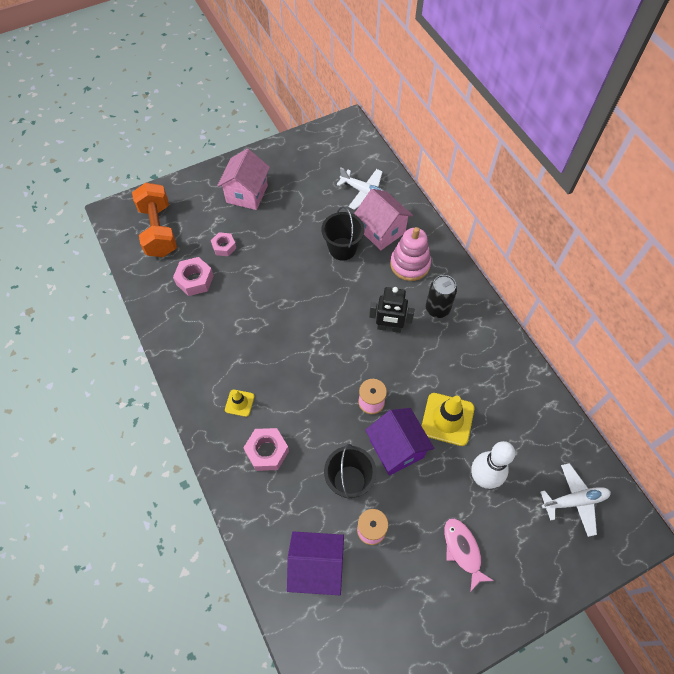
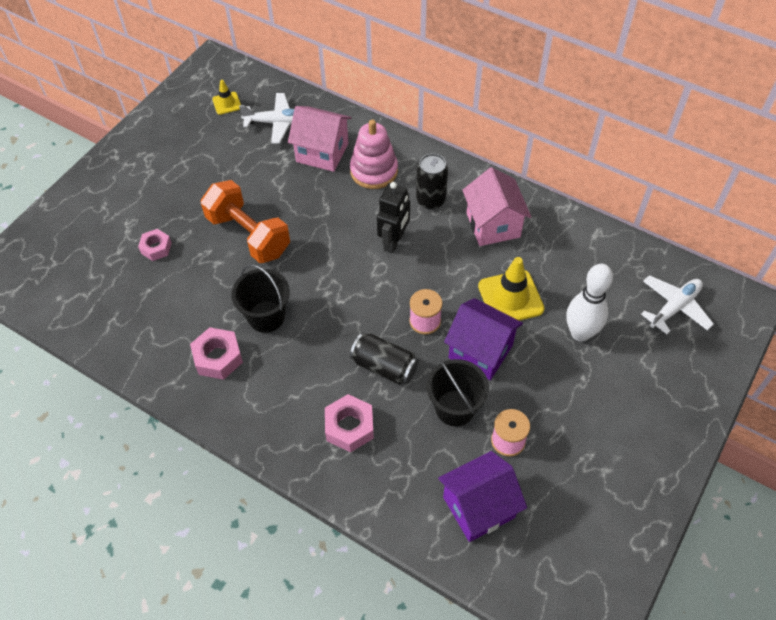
camera: 30 degrees left, 5 degrees down
(159, 230) = (64, 267): orange dumbbell -> orange dumbbell (248, 235)
(195, 280) = (145, 298): pink nut -> pink nut (218, 358)
(239, 403) = (285, 396): yellow traffic cone -> yellow traffic cone (227, 103)
(247, 194) = (145, 182): pink house -> pink house (493, 225)
(320, 420) = (384, 366): none -> black can
(342, 249) = (292, 189): black bucket -> black bucket (266, 316)
(389, 327) = (394, 241): black robot -> black robot turned 45 degrees counterclockwise
(463, 550) = (606, 408): pink fish -> none

